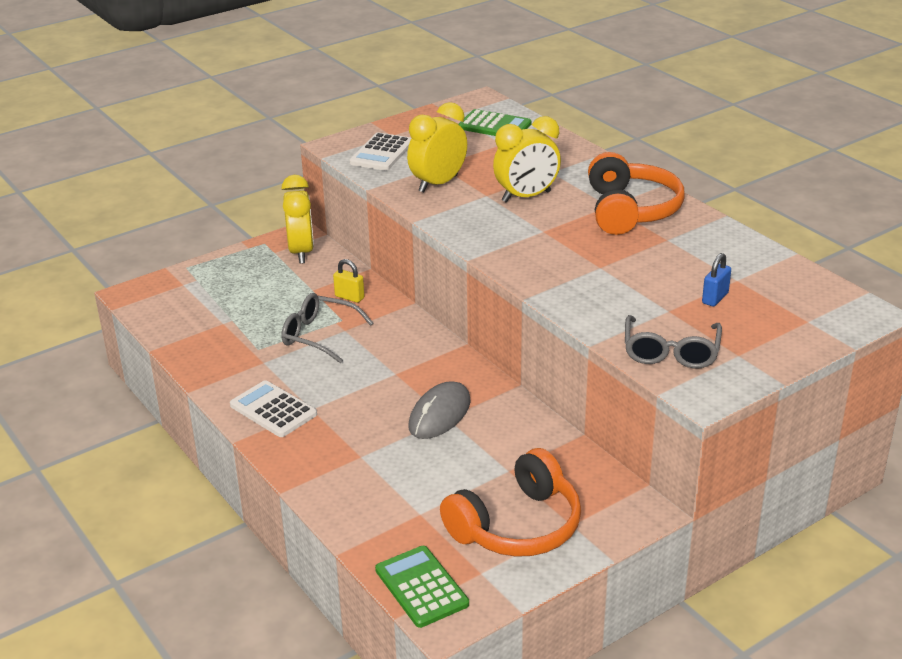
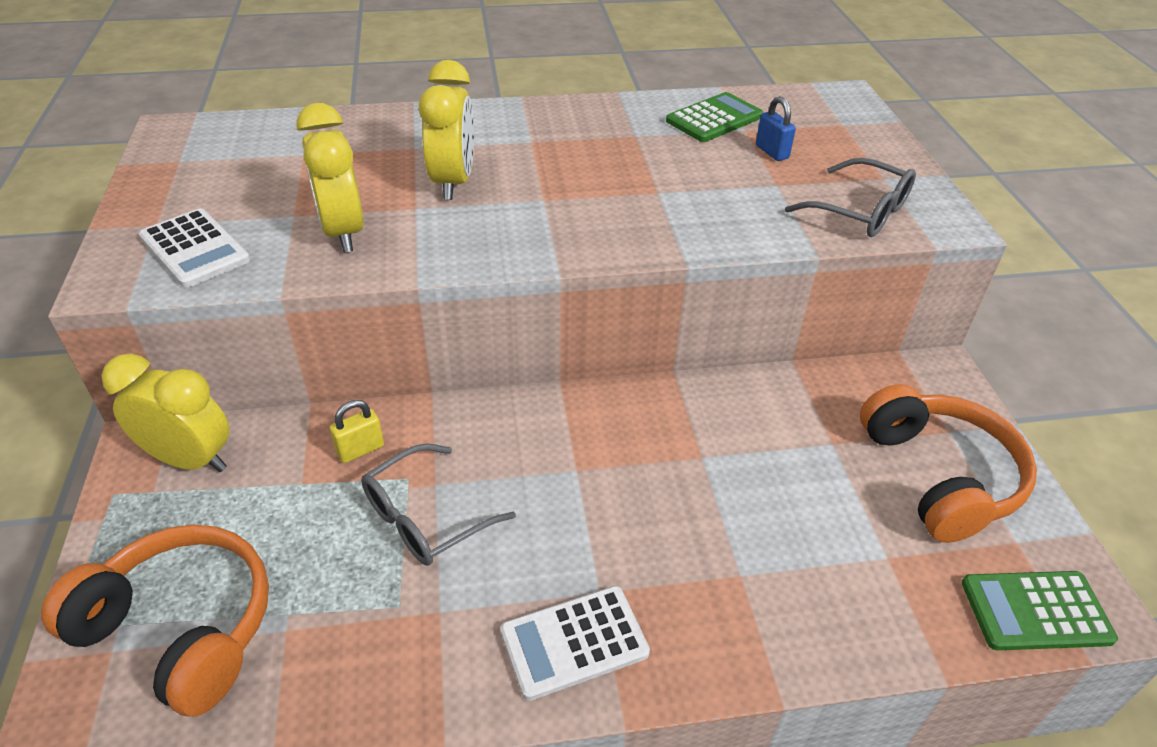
camera: 65 degrees left, 10 degrees up
(439, 414) = (692, 461): grey mouse -> none
(494, 126) = (252, 144): green calculator -> green calculator (714, 119)
(630, 210) = (556, 133): orange headphones -> orange headphones (181, 627)

